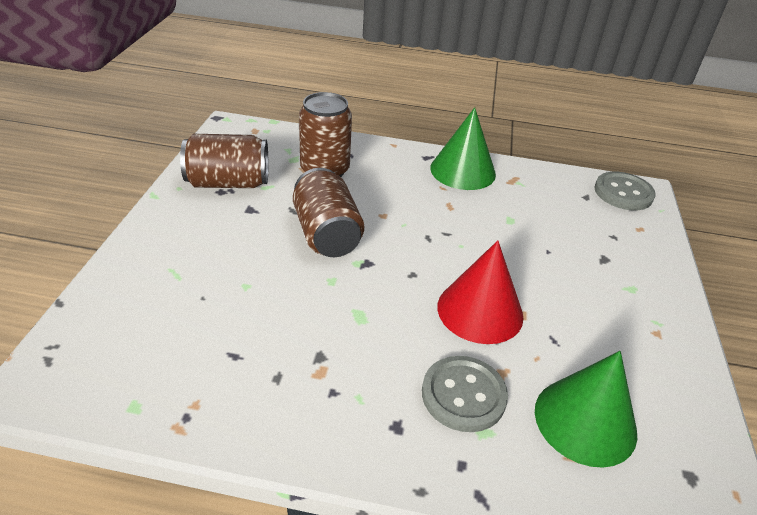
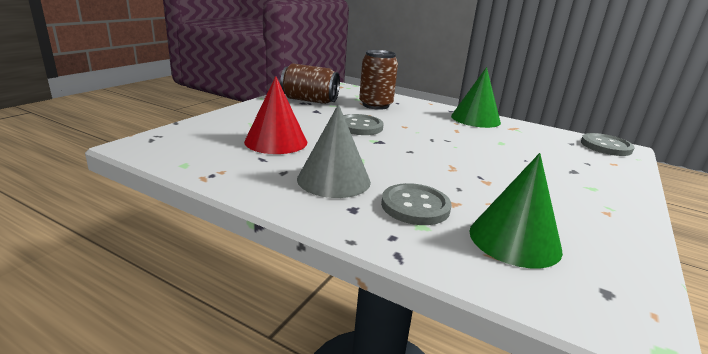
camera: 20 degrees right, 15 degrees down
(327, 234) = (359, 126): brown can -> grey button
(348, 373) = (333, 180): none -> grey cone
(480, 311) = (452, 174): red cone -> red cone (276, 141)

